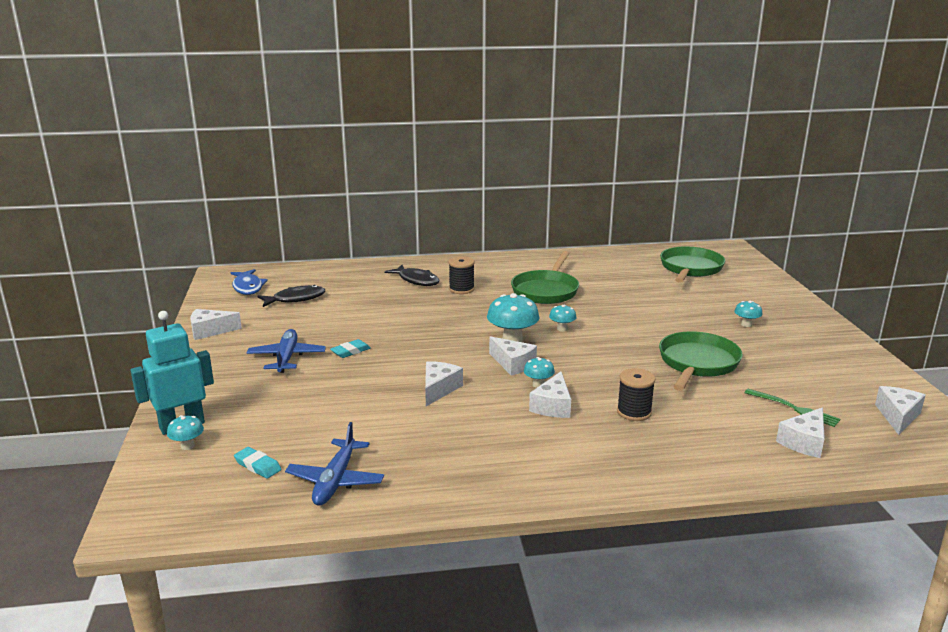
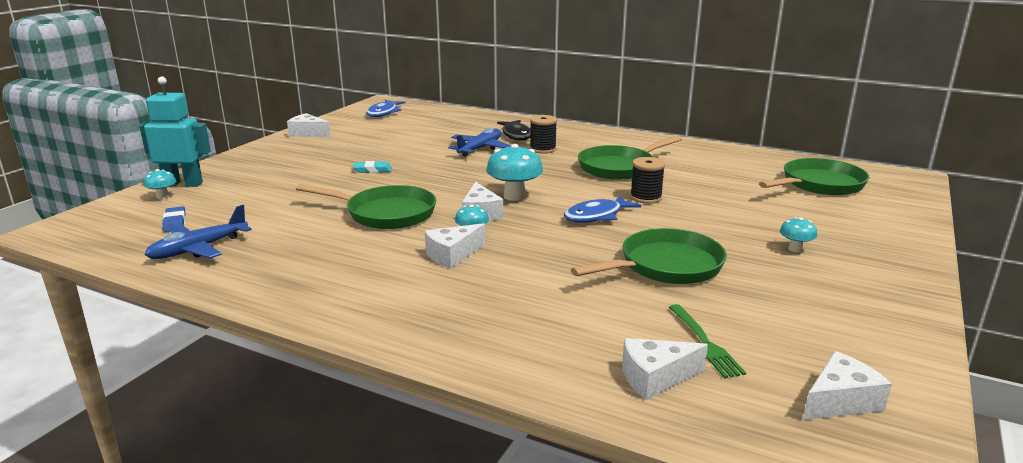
camera: 35 degrees right, 0 degrees up
(258, 466) = (175, 222): turquoise eraser -> blue eraser
(287, 358) = (322, 162): blue plane -> blue plane (480, 149)
(295, 299) = (401, 127): black fish -> none
(439, 389) = (385, 213): white cheese -> green pan
(562, 329) = (577, 200): turquoise mushroom -> none
(596, 338) = (596, 216): none -> blue fish
(634, 412) = (517, 284): black spool -> black spool (645, 198)

